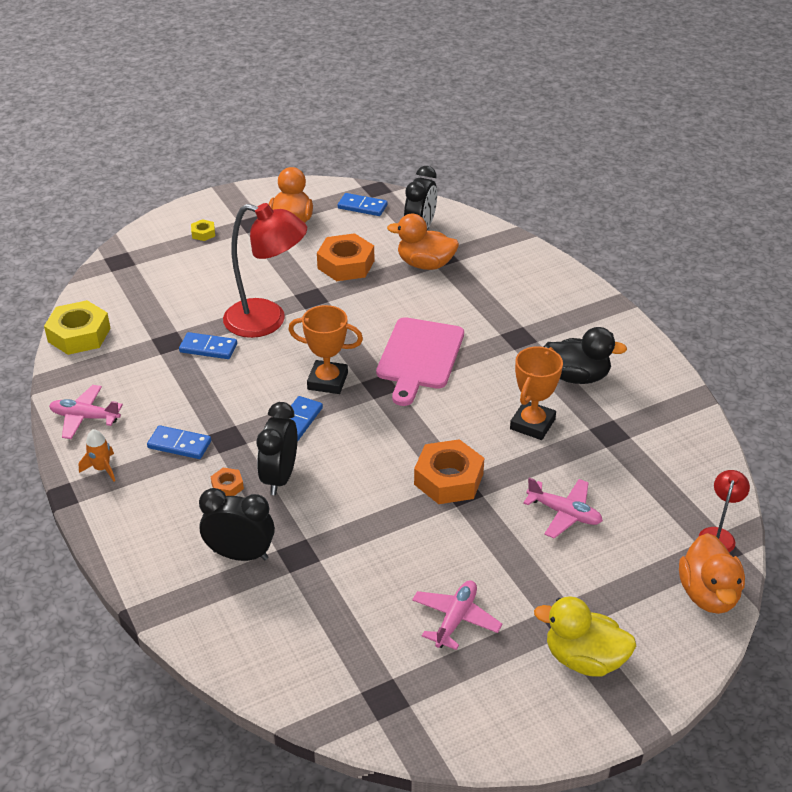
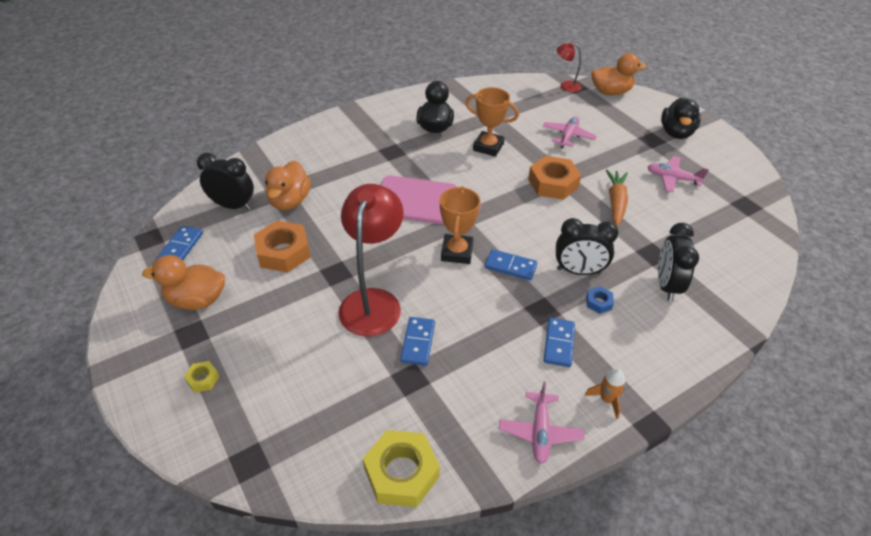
camera: 95 degrees left, 5 degrees up
(227, 486) = (598, 302): orange nut -> blue nut
(404, 538) = (616, 202): none -> orange carrot
(584, 659) = (676, 133): yellow duck -> black duck

